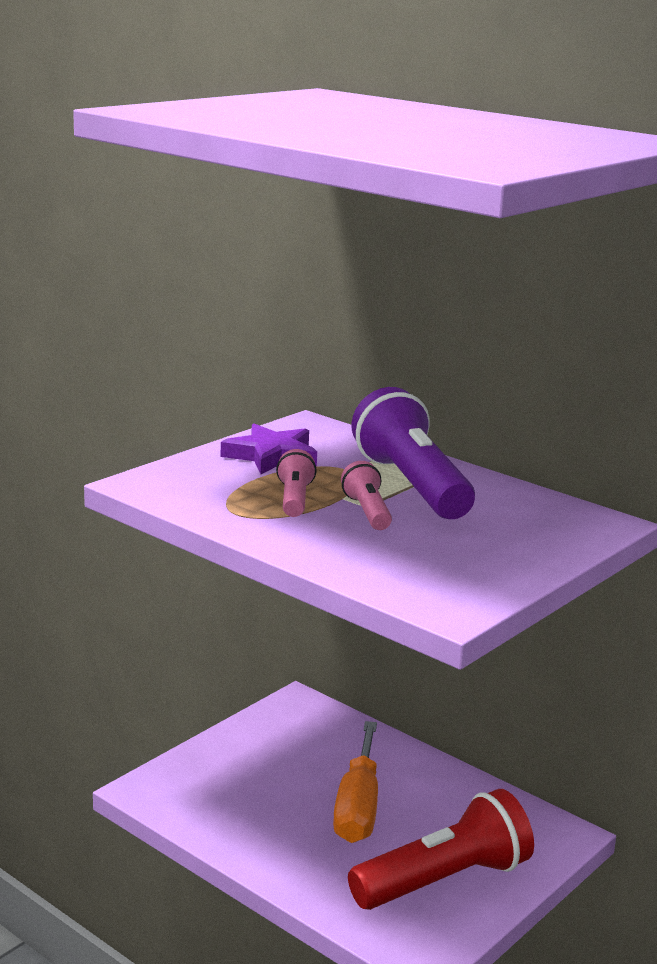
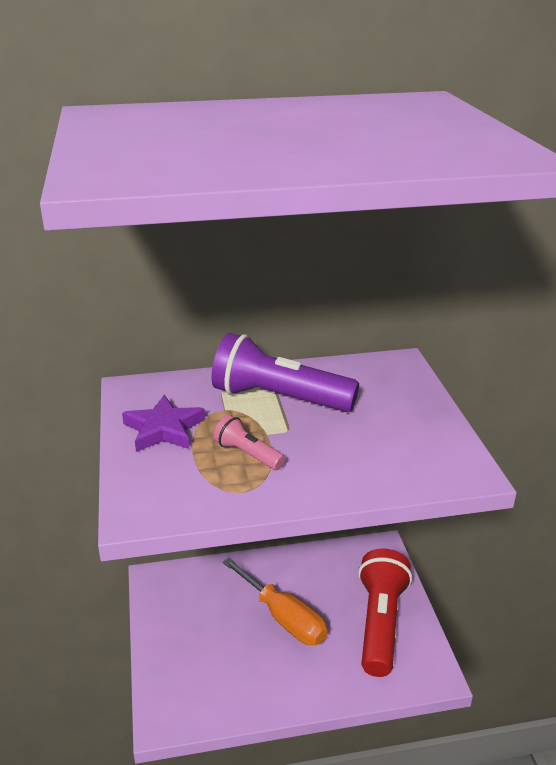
camera: 50 degrees left, 10 degrees up
(367, 512) = (300, 435): pink flashlight -> none

